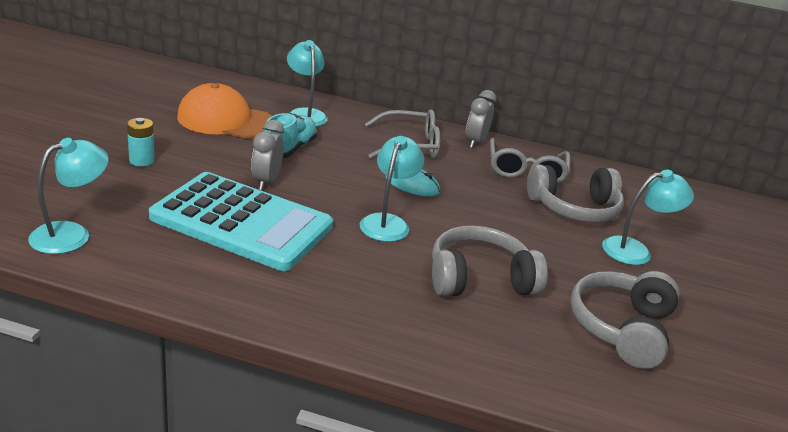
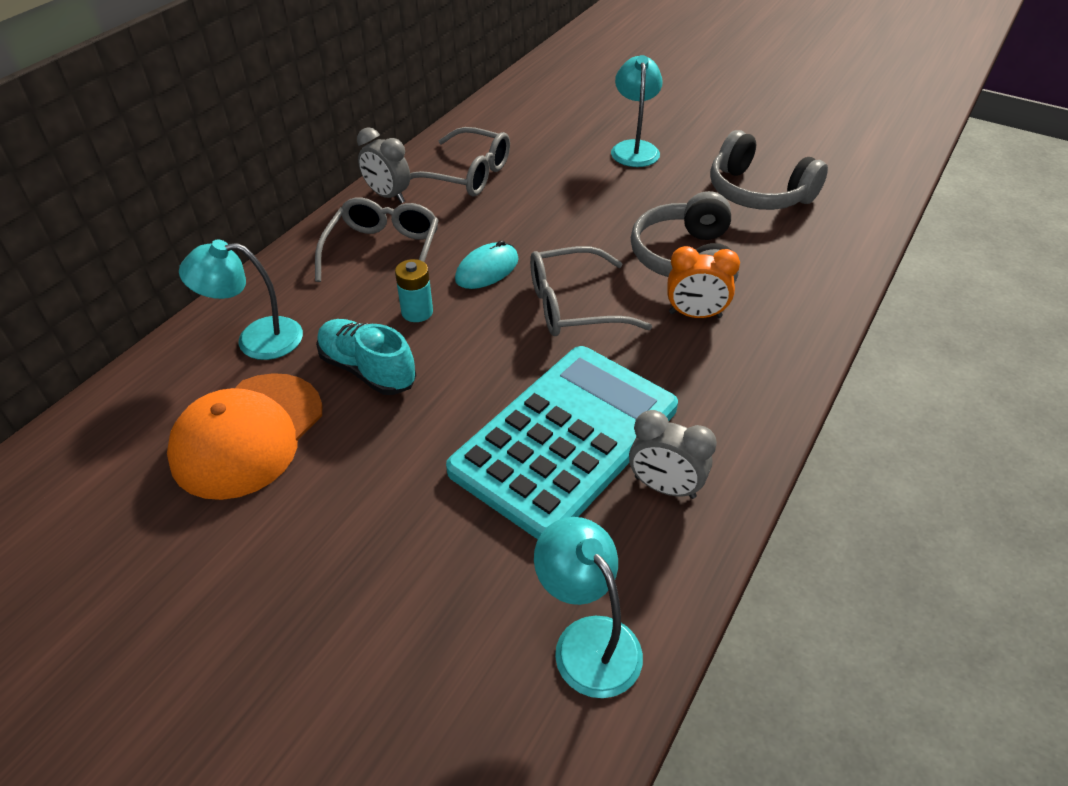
camera: 70 degrees left, 15 degrees up
(141, 161) = (368, 551): turquoise battery -> turquoise battery (417, 312)
(266, 182) = (460, 404): grey clock -> grey clock (664, 487)
(387, 222) = (573, 306): turquoise lamp -> grey glasses
(404, 282) = (695, 315): none -> orange clock
(574, 208) = (553, 163): grey headphones -> none

